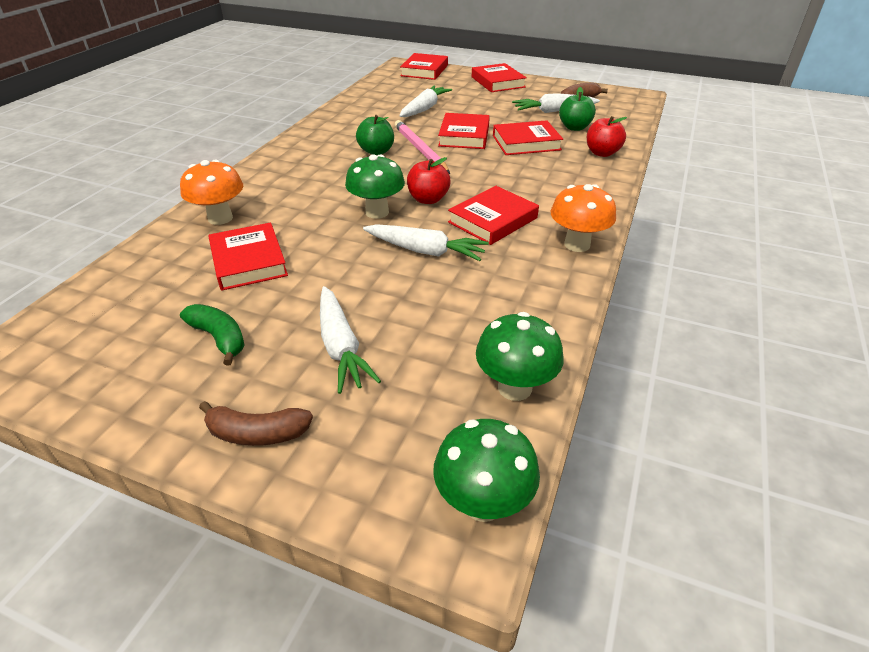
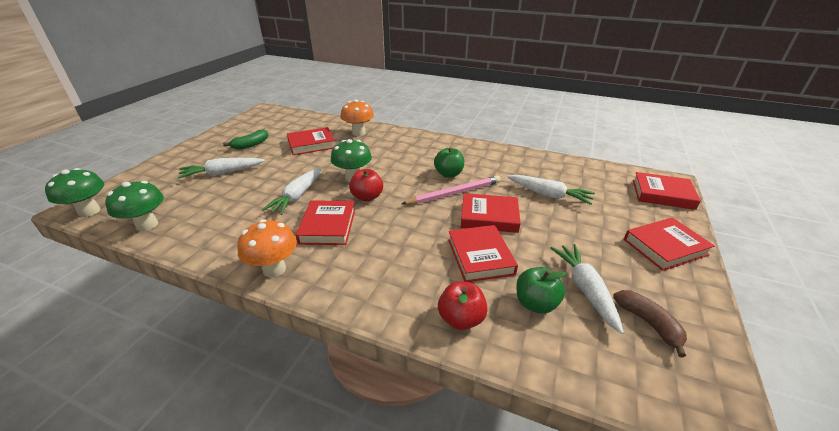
camera: 90 degrees right, 5 degrees down
(257, 433) = (182, 159): brown banana -> none
(493, 220) = (328, 226): red book -> red book turned 45 degrees clockwise

